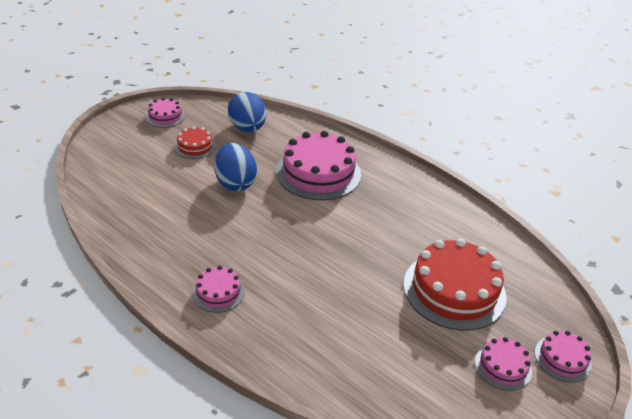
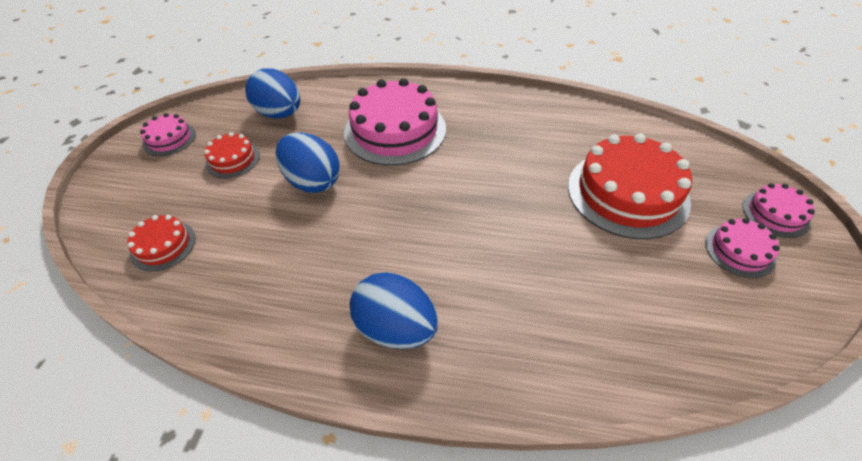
camera: 25 degrees left, 10 degrees up
(119, 182) = (163, 245): none -> red cake
(218, 292) = (396, 328): pink cake -> blue egg

